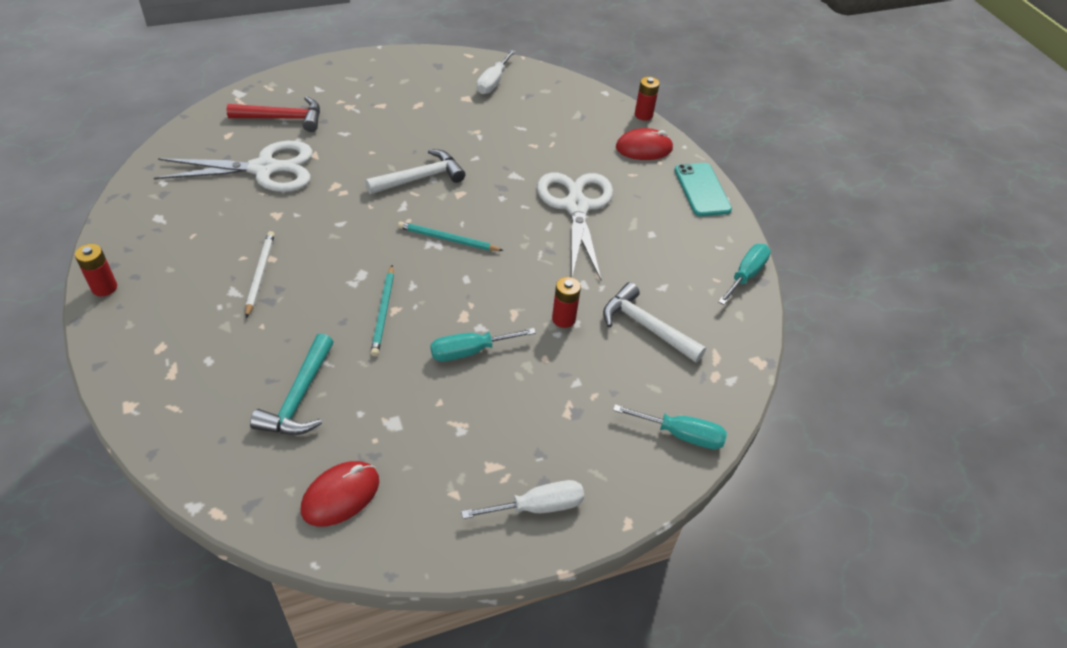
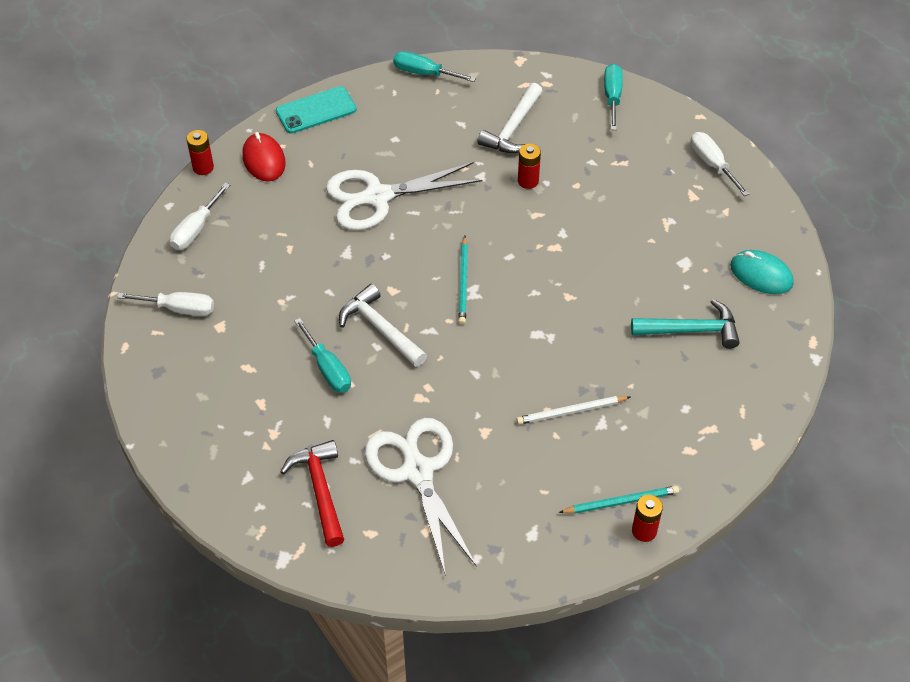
camera: 100 degrees left, 5 degrees up
(341, 495) = (761, 274): red mouse -> turquoise mouse
(383, 312) = (575, 303): turquoise pencil -> turquoise pencil (620, 502)
(470, 351) = (591, 233): turquoise screwdriver -> turquoise screwdriver (328, 369)
(573, 101) = (196, 229): none -> white screwdriver

